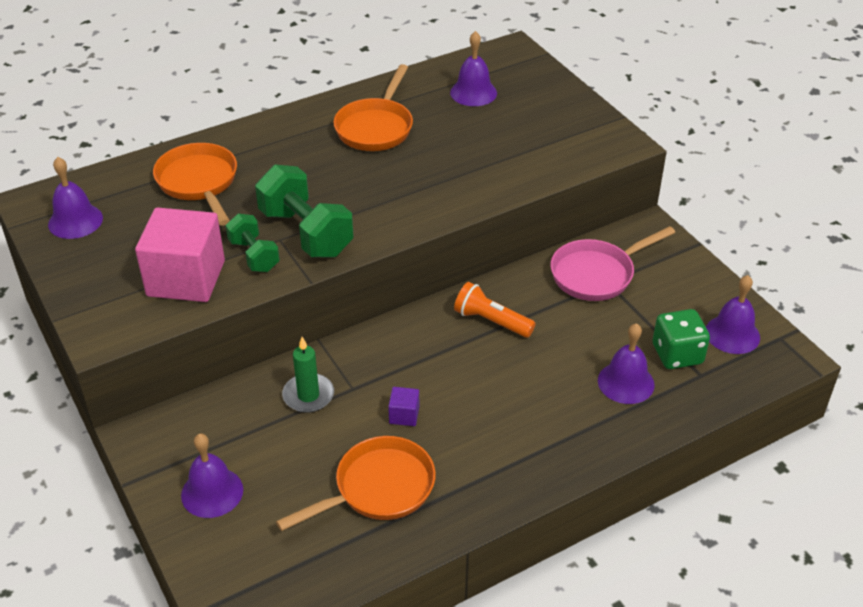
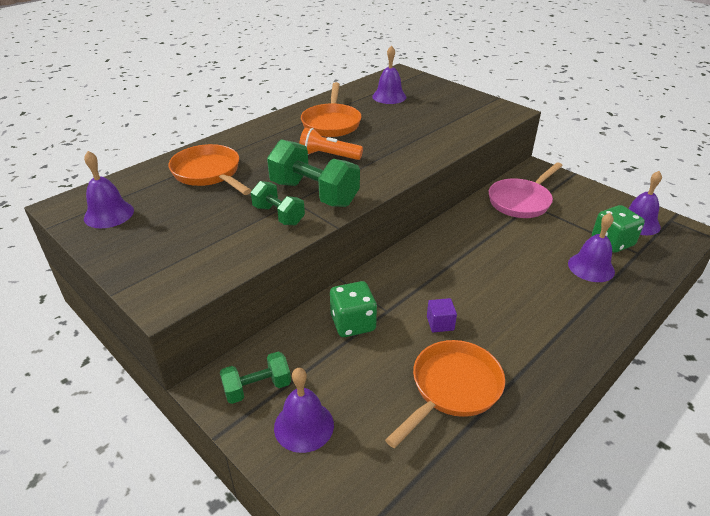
camera: 15 degrees left, 5 degrees down
(181, 445) = (257, 388): none -> green dumbbell
(186, 278) = (226, 241): pink cube -> none
(308, 395) = (353, 323): green candle -> green dice
(491, 321) = (467, 243): orange flashlight -> orange flashlight (328, 156)

